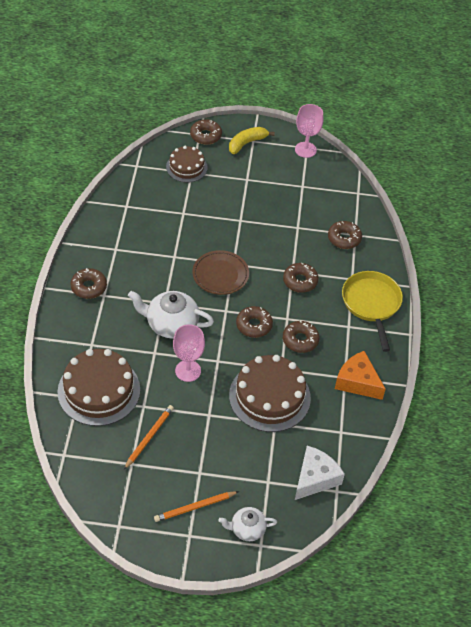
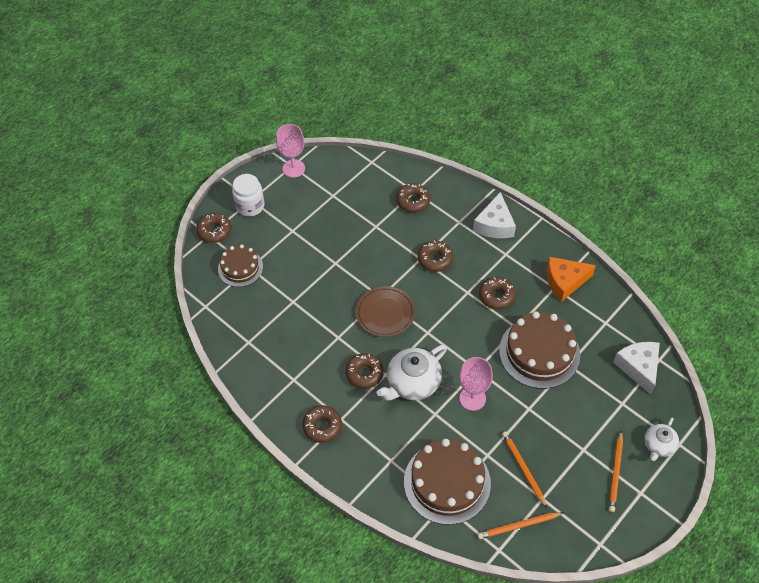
camera: 50 degrees left, 5 degrees up
(94, 458) = (519, 526): none -> orange pencil
(246, 143) = (250, 206): yellow banana -> white jar
(254, 325) = (458, 320): brown donut -> brown donut (364, 373)
(371, 304) = (494, 224): yellow pan -> white cheese

